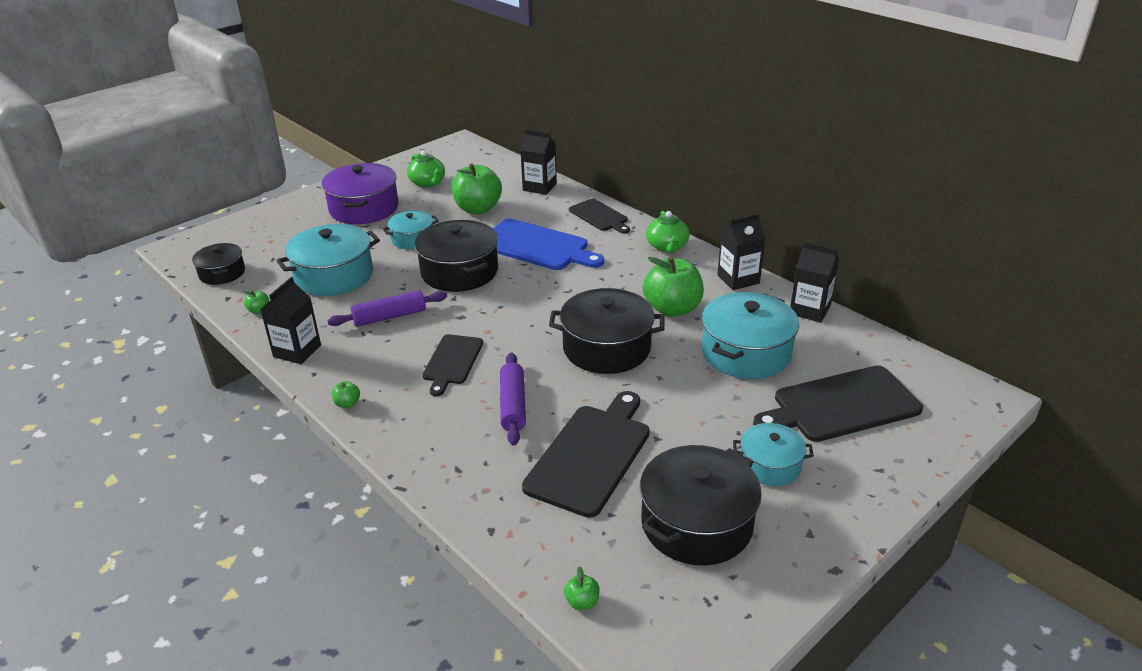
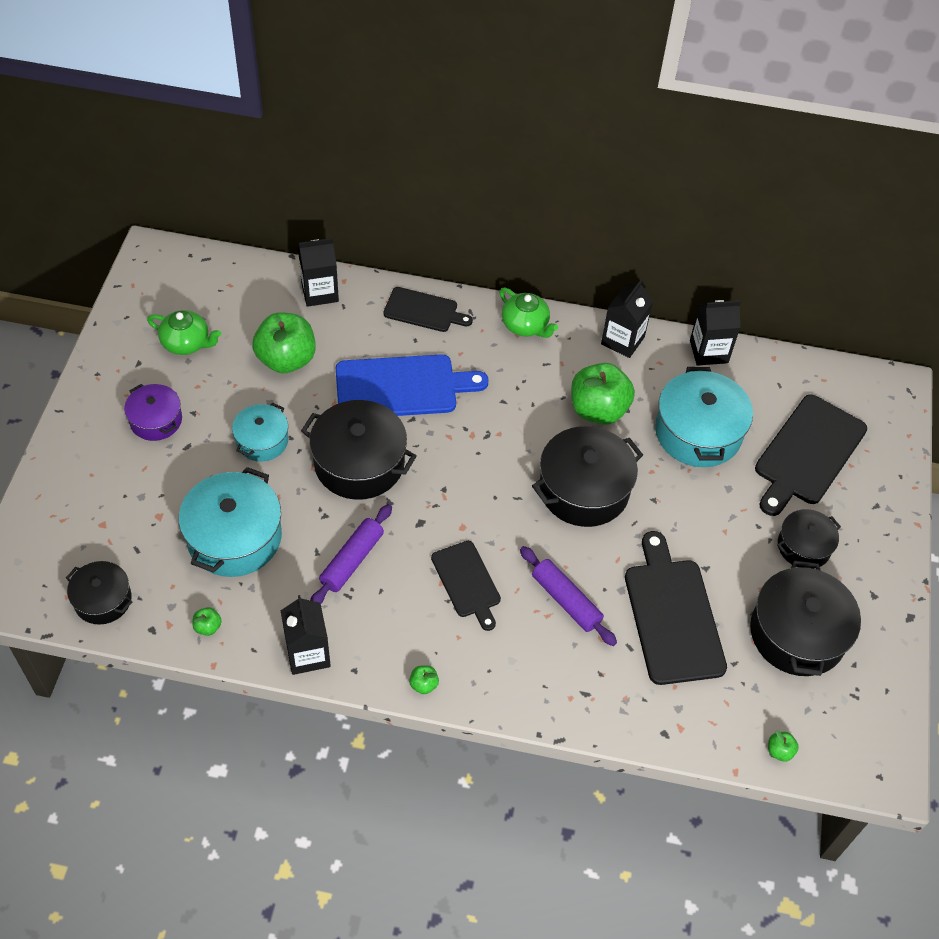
camera: 40 degrees left, 20 degrees up
(364, 208) = (156, 420): purple pot -> purple pot, size x0.58
(770, 465) = (803, 546): turquoise pot -> black pot

